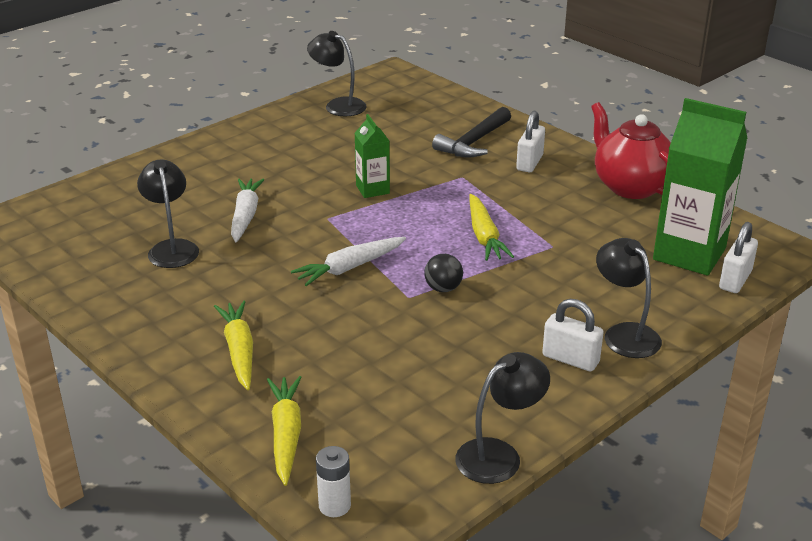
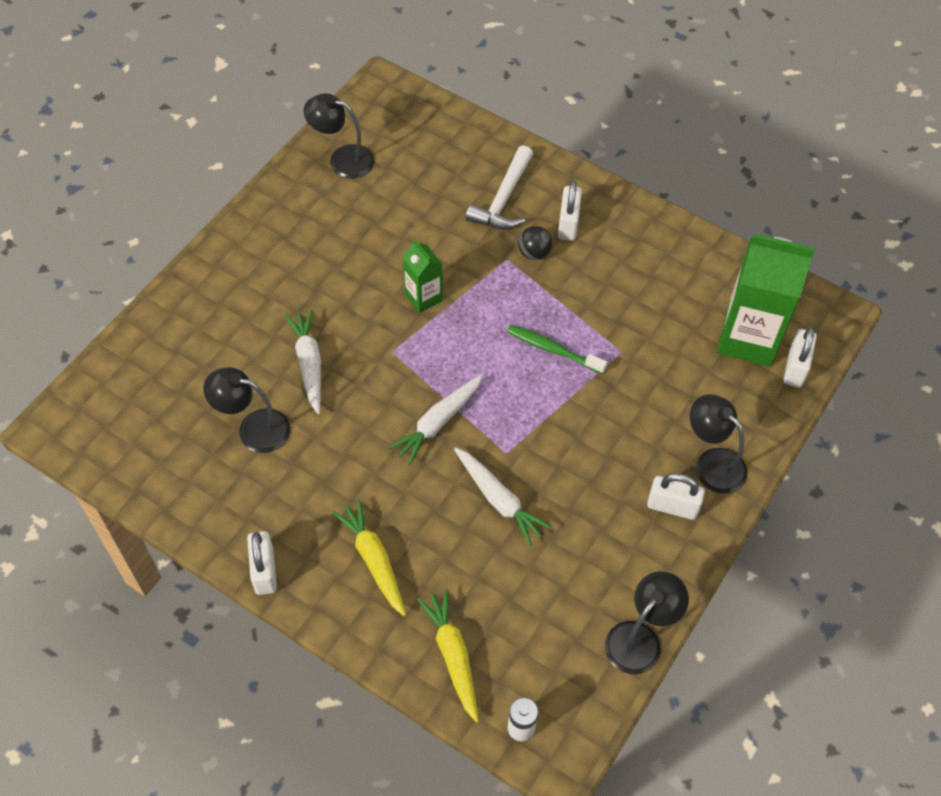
camera: 15 degrees left, 25 degrees up
(127, 342) = (264, 571): none -> white padlock
(172, 248) = (253, 428): black lamp -> black lamp turned 45 degrees counterclockwise
(387, 328) = (499, 500): none -> white carrot
(443, 288) = (535, 434): black ball -> black ball (534, 253)
(473, 142) = (503, 199): black hammer -> white hammer
(484, 236) = (553, 349): yellow carrot -> green toothbrush
(630, 186) = (674, 244): red teapot -> none

